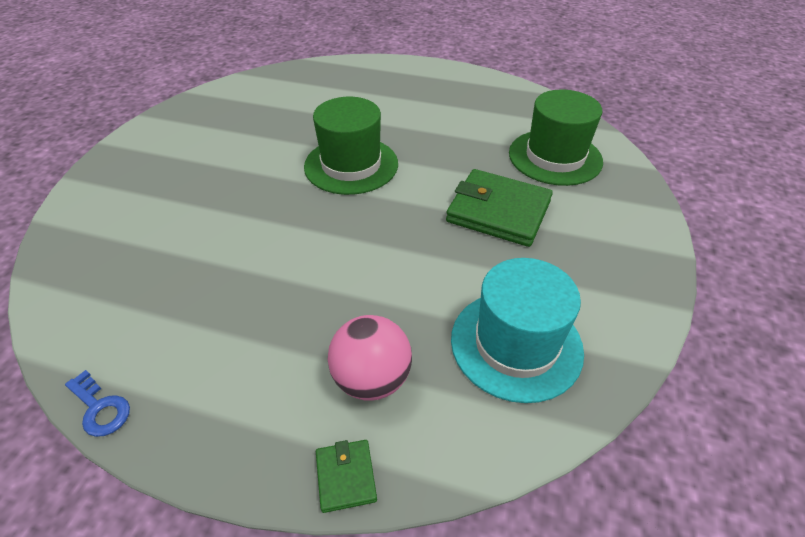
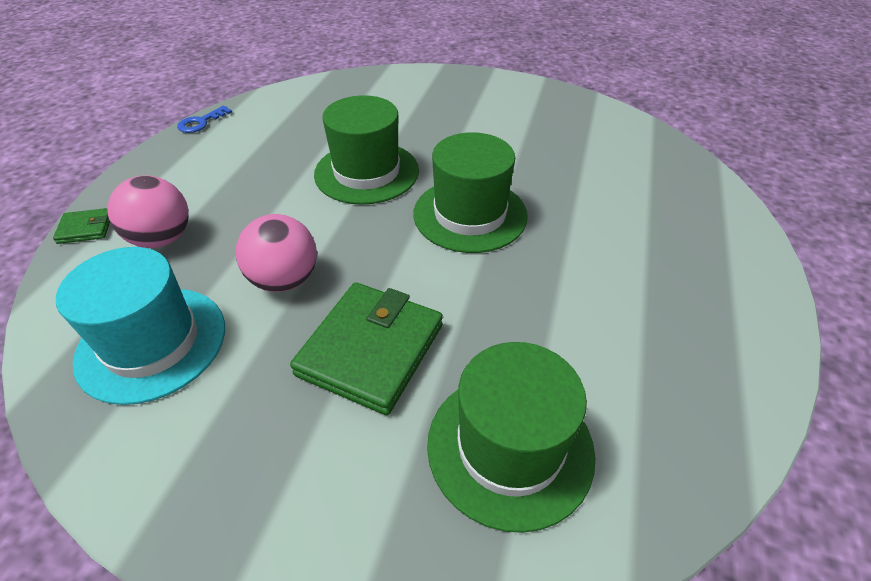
camera: 90 degrees right, 0 degrees up
(276, 226) = (366, 172): none -> green hat
(431, 266) = (285, 280): none -> pink ball

